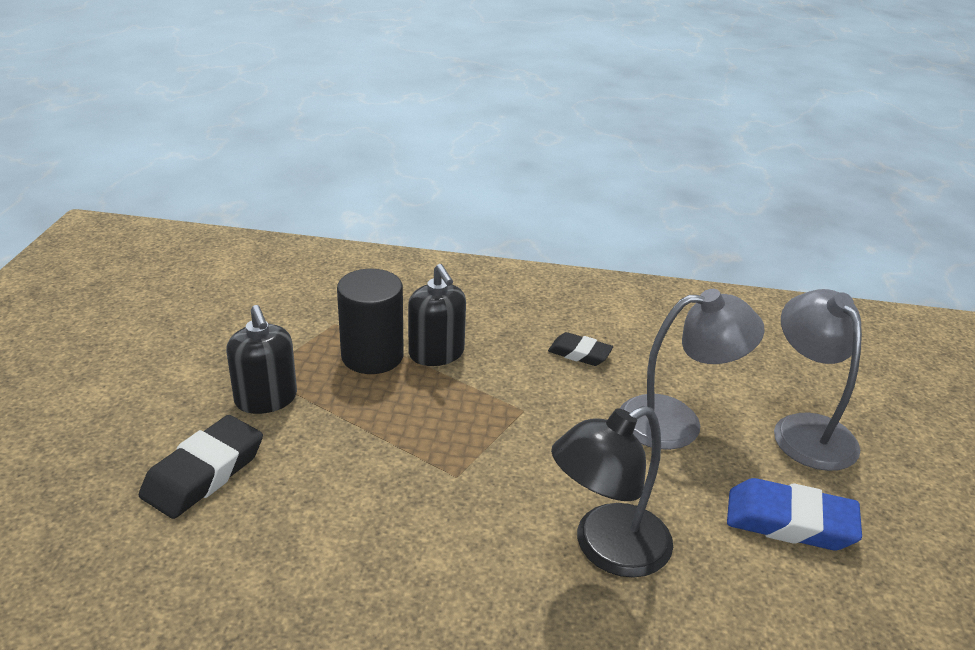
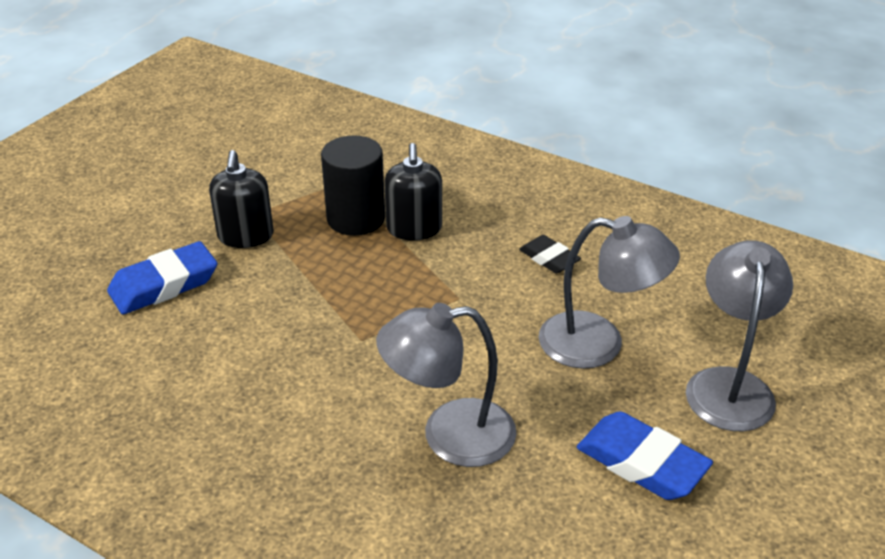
camera: 25 degrees right, 5 degrees up
(204, 473) = (164, 285): black eraser -> blue eraser
(607, 549) = (449, 435): black lamp -> grey lamp

